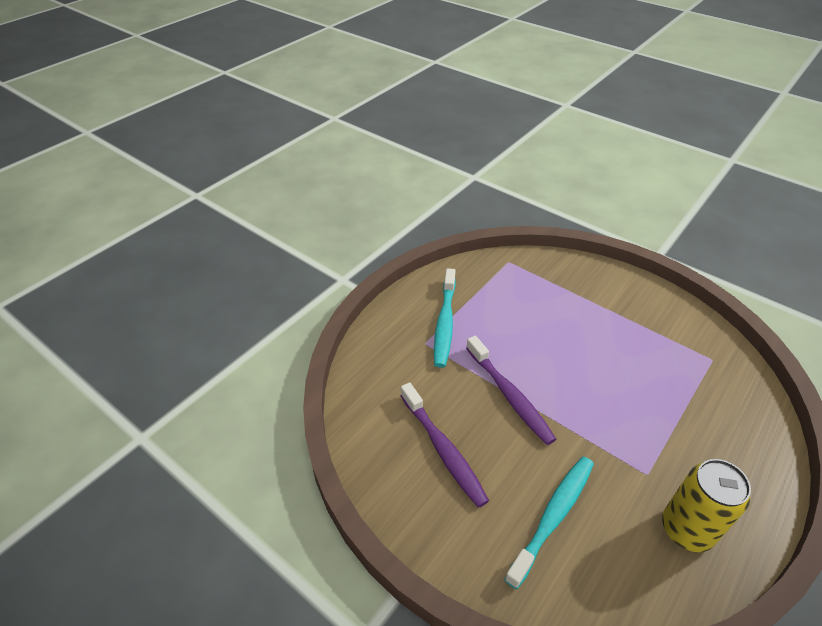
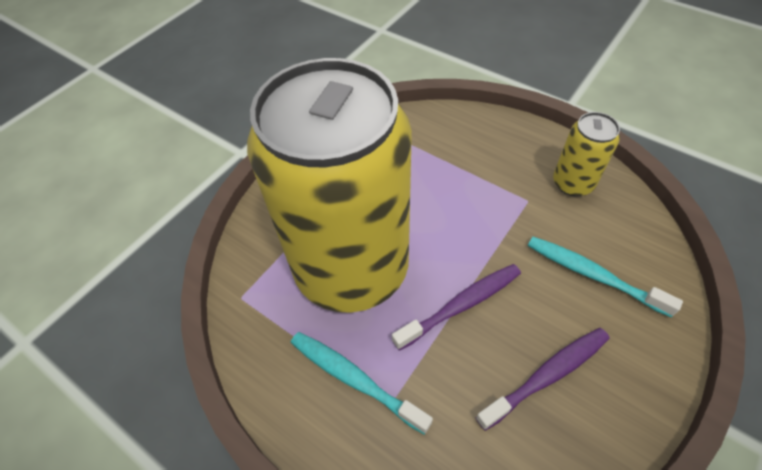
camera: 90 degrees left, 10 degrees up
(444, 323) = (354, 379): turquoise toothbrush -> turquoise toothbrush turned 150 degrees counterclockwise
(540, 323) = (351, 268): none -> yellow can

